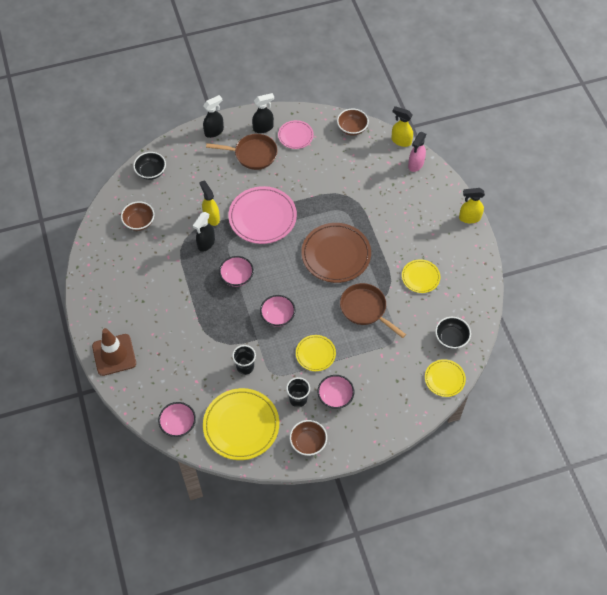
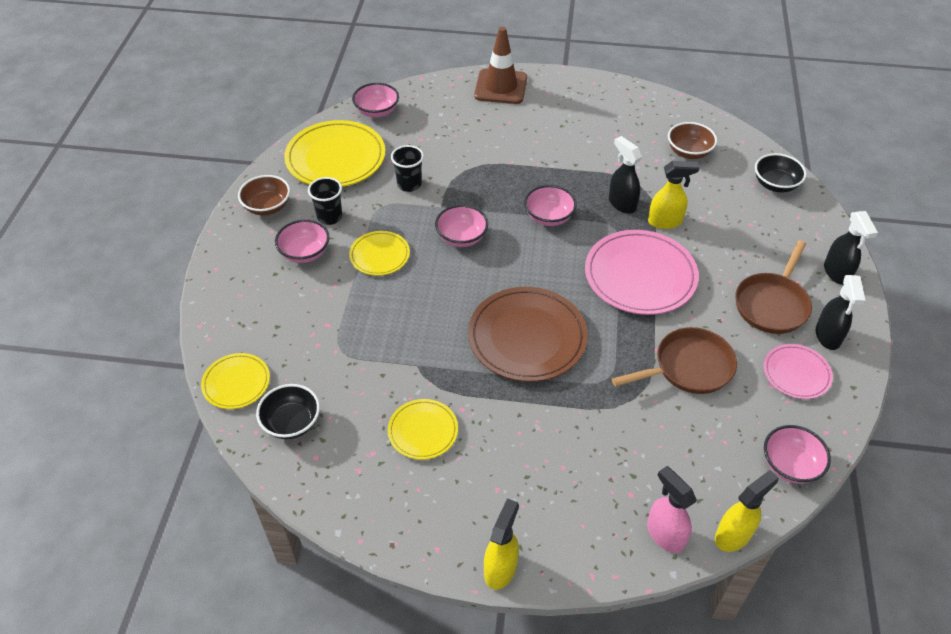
camera: 115 degrees right, 10 degrees down
(352, 128) = (790, 465): brown bowl -> pink bowl
(365, 309) = (412, 336): brown pan -> brown pan (688, 367)

